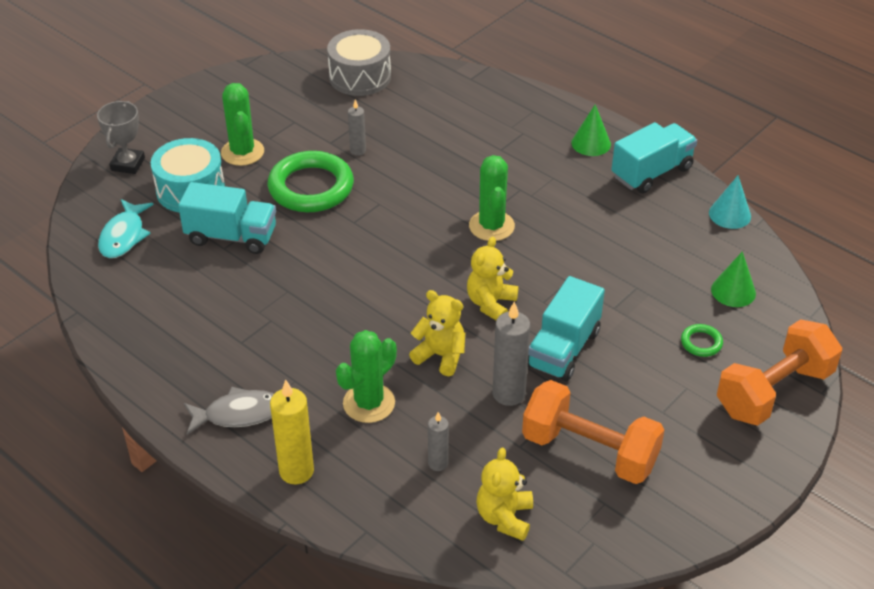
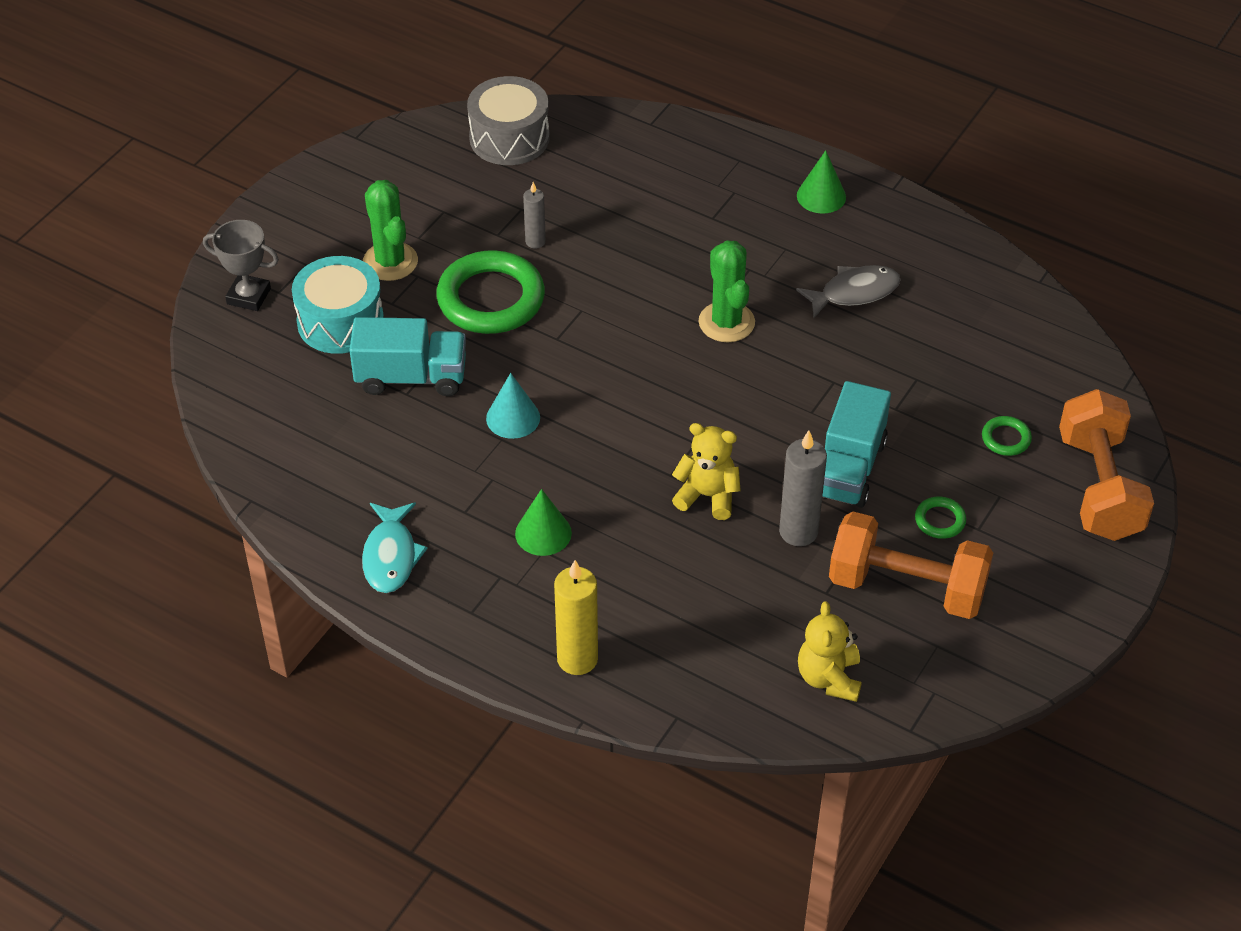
camera: 10 degrees left, 5 degrees up
(124, 236) = (276, 394): turquoise fish -> turquoise fish (391, 556)
(128, 164) = (249, 296): grey trophy -> grey trophy turned 75 degrees counterclockwise
(238, 414) = (489, 600): grey fish -> grey fish (854, 292)
(369, 403) = (639, 566): green cactus -> none
(438, 463) = (738, 626): grey candle -> none
(491, 303) = (750, 423): yellow teddy bear -> none
(630, 400) = (940, 520): none -> green ring
(651, 172) = (903, 227): turquoise truck -> none
(729, 214) = (1007, 271): turquoise cone -> turquoise cone (513, 418)
(733, 291) = (1030, 369): green cone -> green cone (543, 533)
(774, 392) = (1099, 487): orange dumbbell -> orange dumbbell turned 45 degrees counterclockwise

